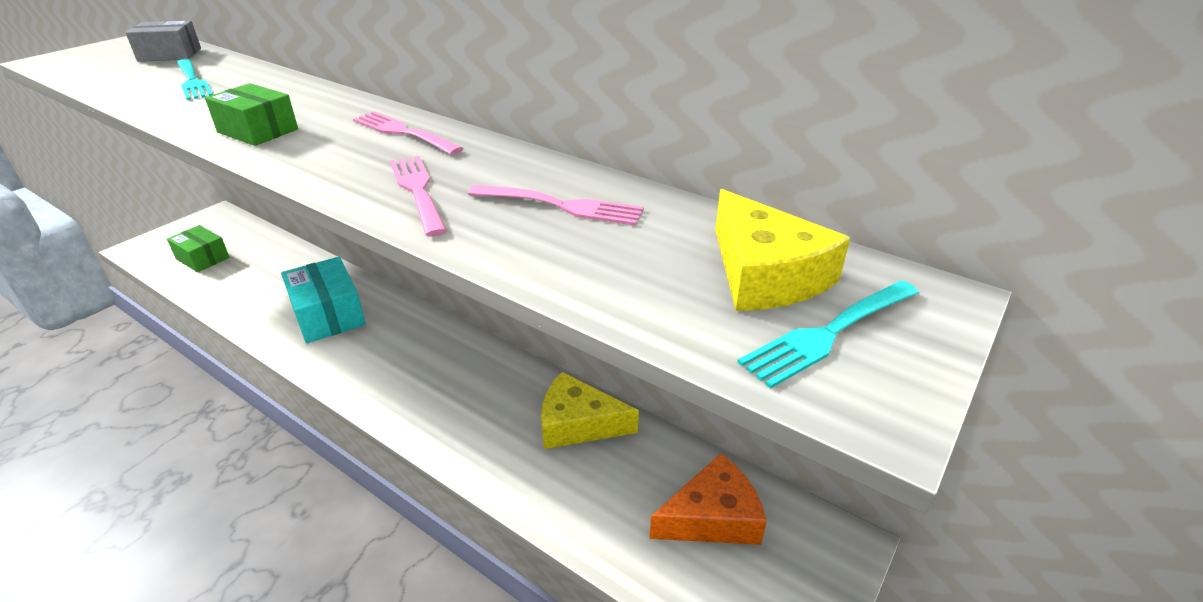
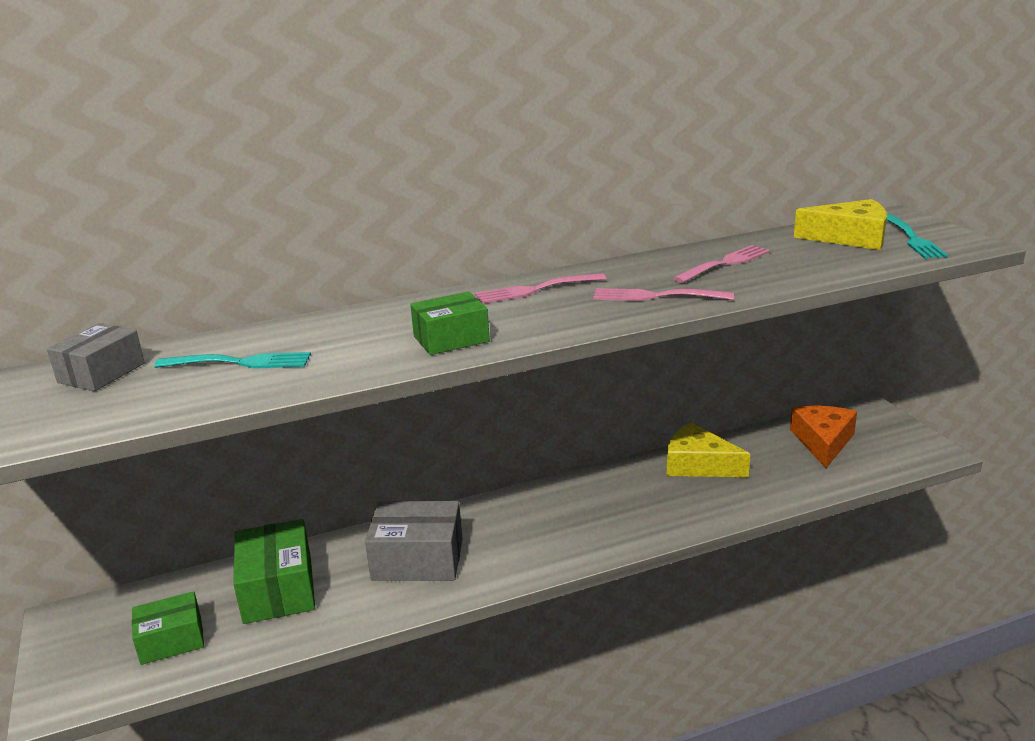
camera: 55 degrees left, 10 degrees down
(269, 272) = (278, 589): none -> green box
(328, 315) = (417, 559): turquoise box -> grey box
(578, 423) = (698, 465): yellow cheese -> yellow cheese turned 75 degrees clockwise

